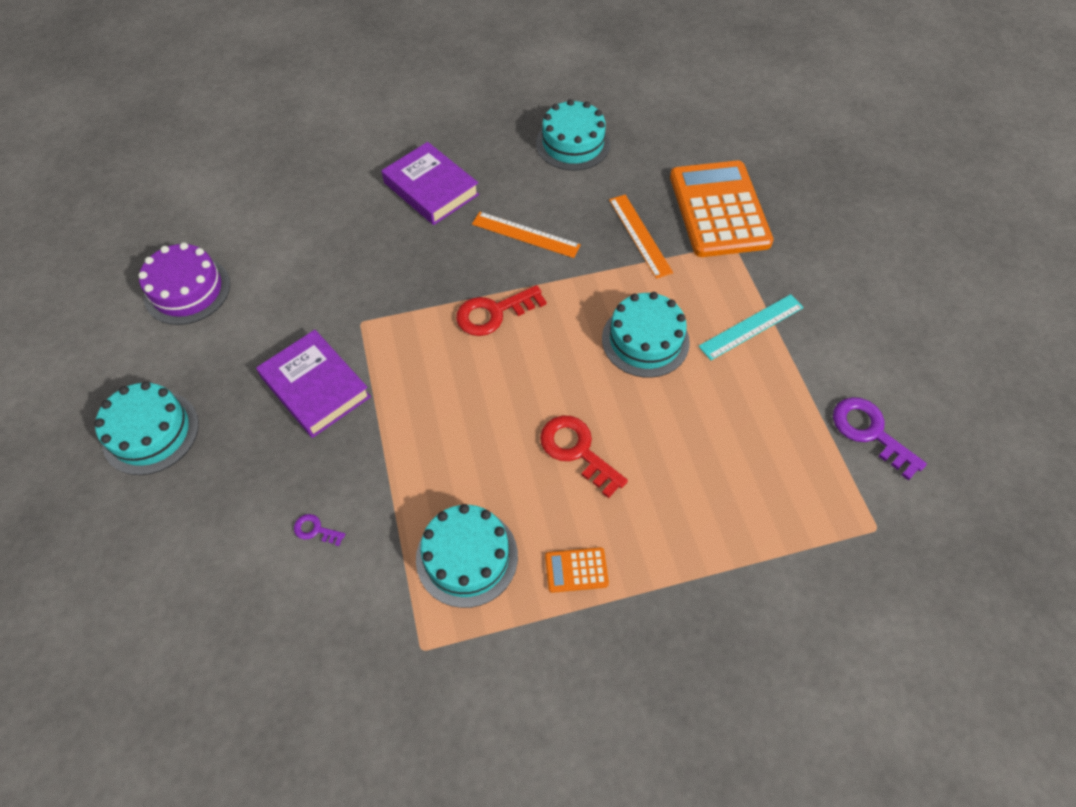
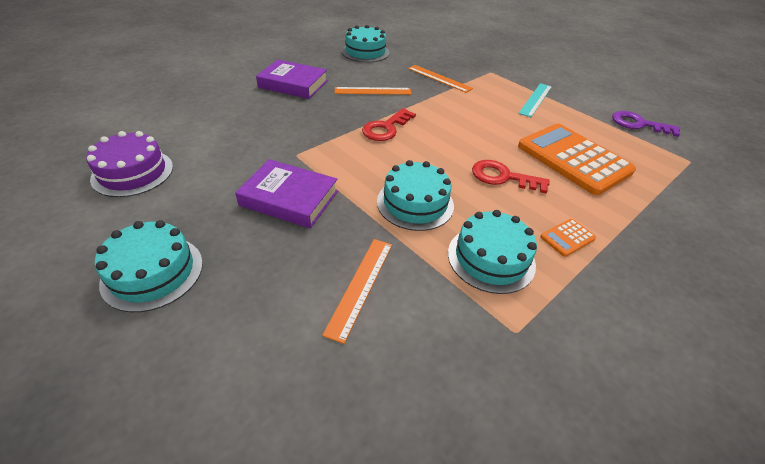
camera: 30 degrees left, 15 degrees down
(315, 530) = (360, 286): purple key -> orange ruler
(645, 340) = (487, 118): turquoise cake -> turquoise cake (415, 203)
(719, 209) = (470, 61): orange calculator -> orange calculator (573, 159)

